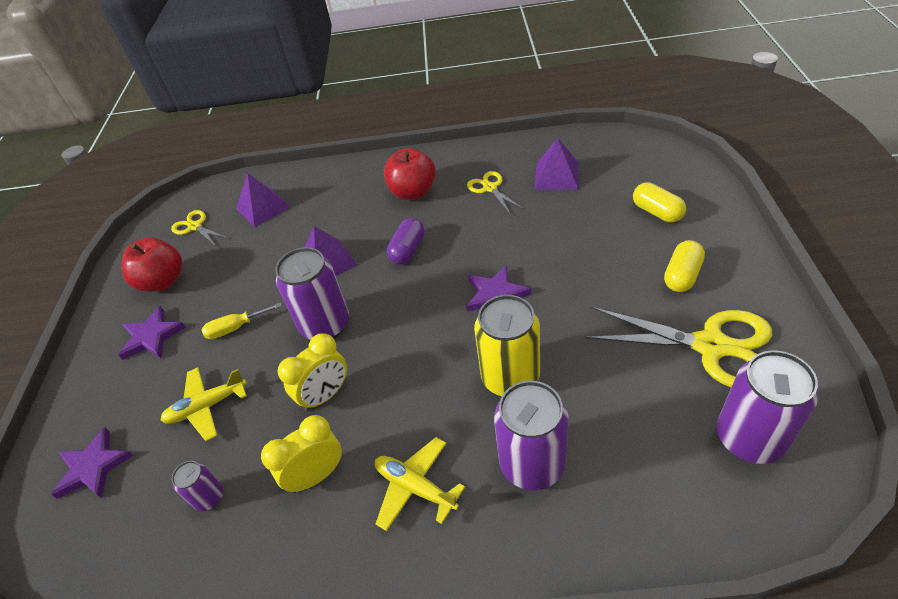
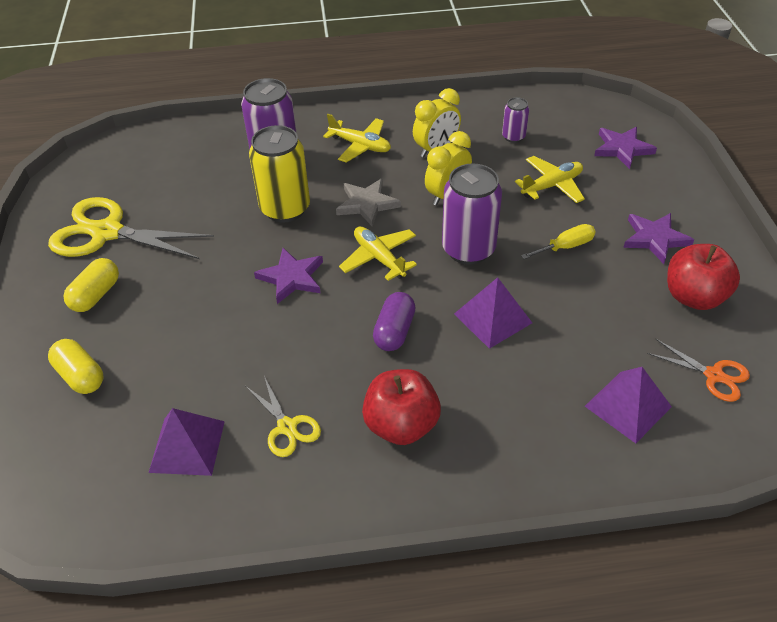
camera: 170 degrees right, 0 degrees up
(195, 227) = (714, 375): yellow scissors -> orange scissors
(412, 315) = (379, 258): none -> yellow plane
(417, 383) = (367, 204): none -> grey star
(749, 438) = (116, 175): purple can -> none

